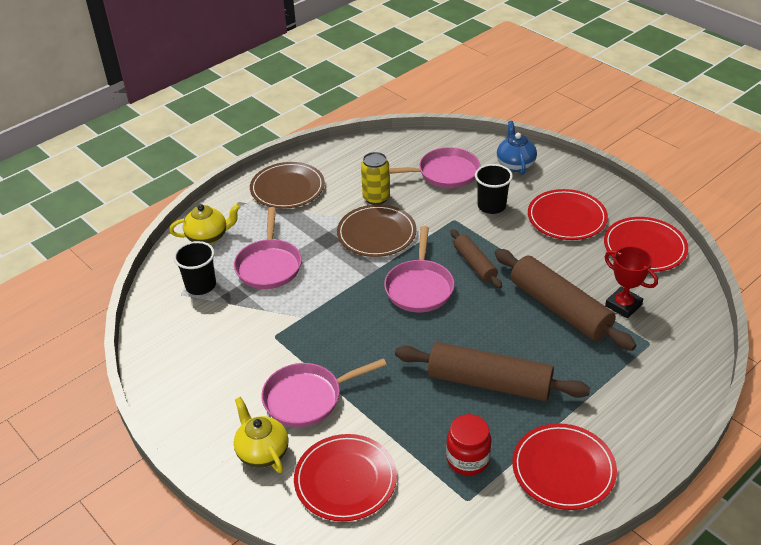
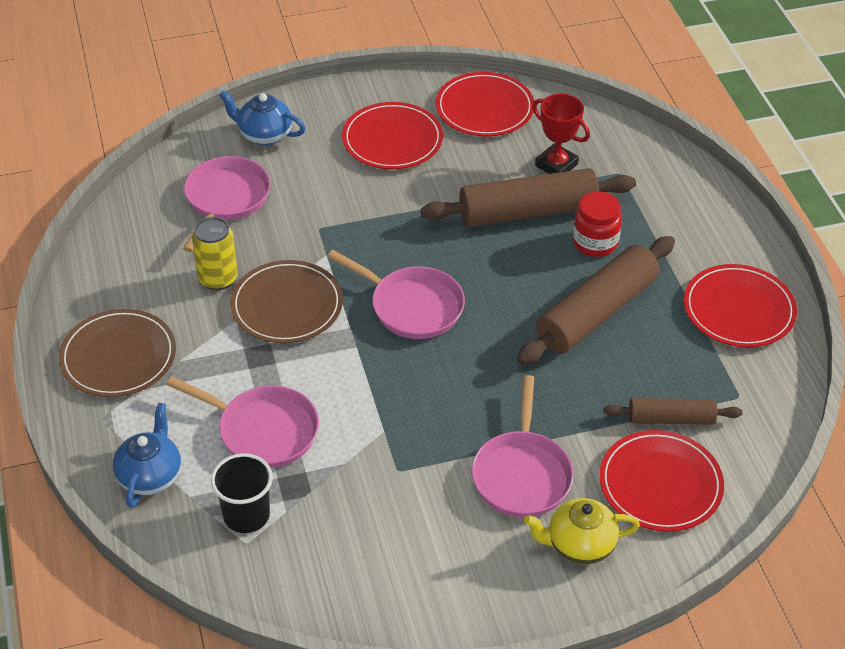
camera: 65 degrees left, 5 degrees up
(208, 237) = (150, 476): yellow teapot -> blue teapot
(468, 459) = (688, 374): red jar -> red jar (595, 242)
(475, 264) = (409, 245): brown rolling pin -> brown rolling pin (671, 419)
(491, 206) = (322, 187): black cup -> none
(623, 305) = (556, 165): red trophy -> red trophy turned 60 degrees clockwise

